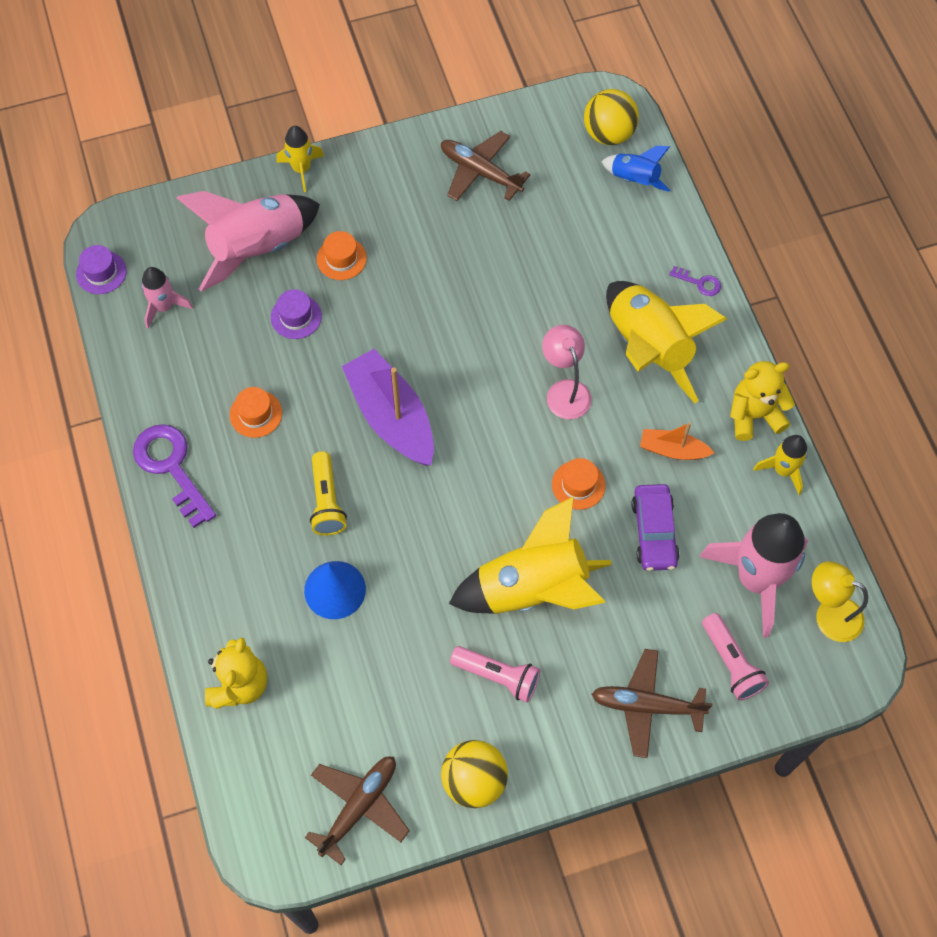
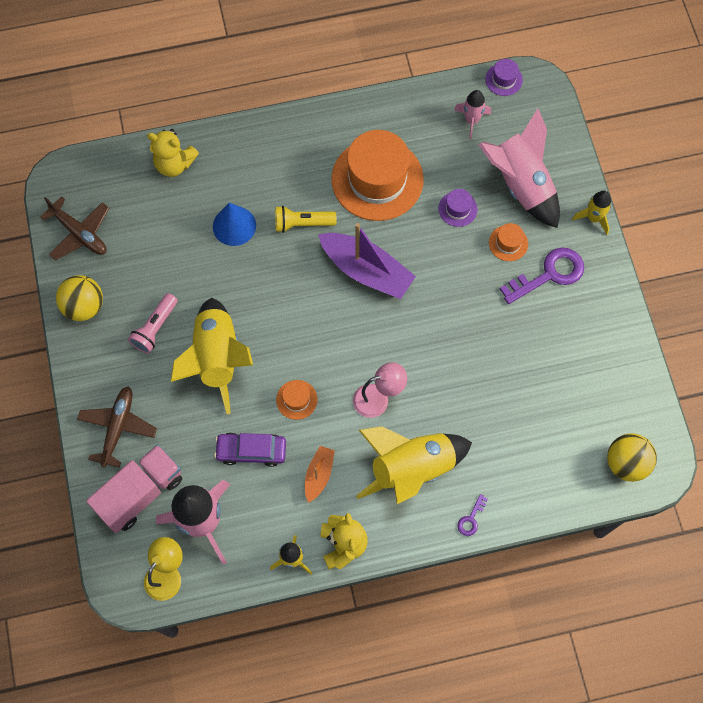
camera: 95 degrees right, 5 degrees up
(172, 468) = (339, 125): purple key -> purple key (549, 274)
(256, 414) = (377, 179): orange hat -> orange hat, size x2.38
(391, 417) = (367, 271): purple boat -> purple boat turned 60 degrees clockwise
(480, 172) = (588, 353): brown plane -> none
(634, 179) = (577, 479): blue rocket -> none
(731, 663) = (140, 493): pink flashlight -> pink truck

